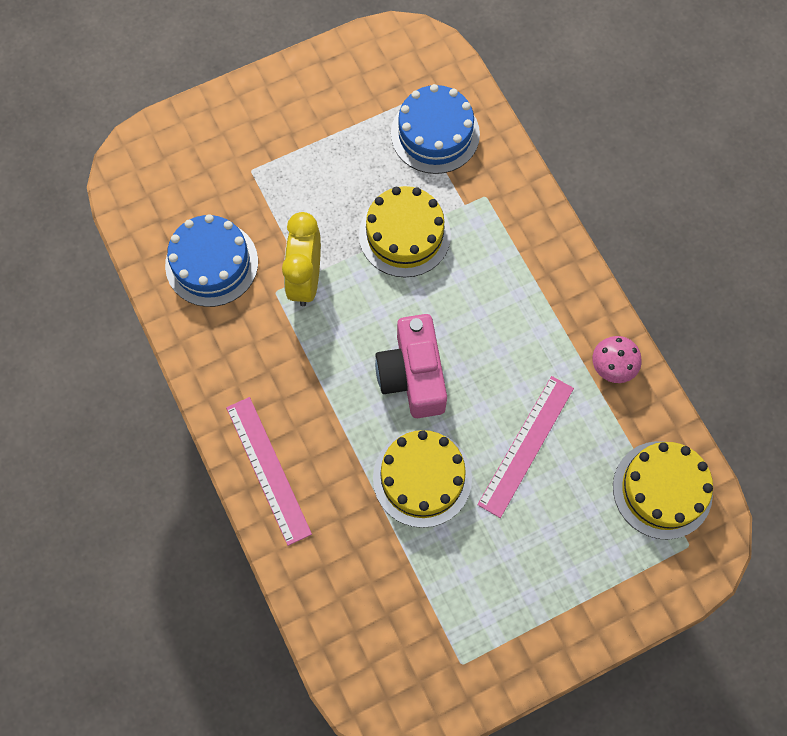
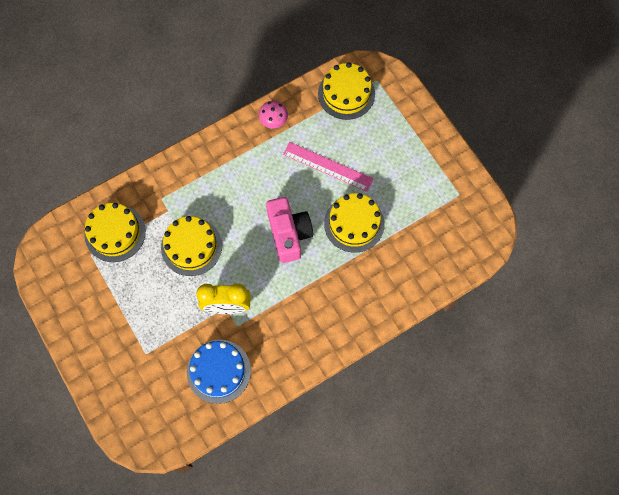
camera: 95 degrees left, 0 degrees up
(268, 469) = (359, 315): pink ruler -> none
(413, 375) = (289, 234): pink camera -> pink camera turned 90 degrees counterclockwise
(435, 134) = (115, 233): blue cake -> yellow cake

